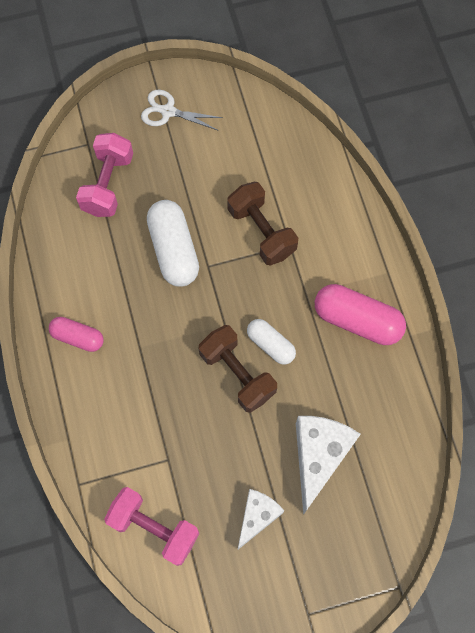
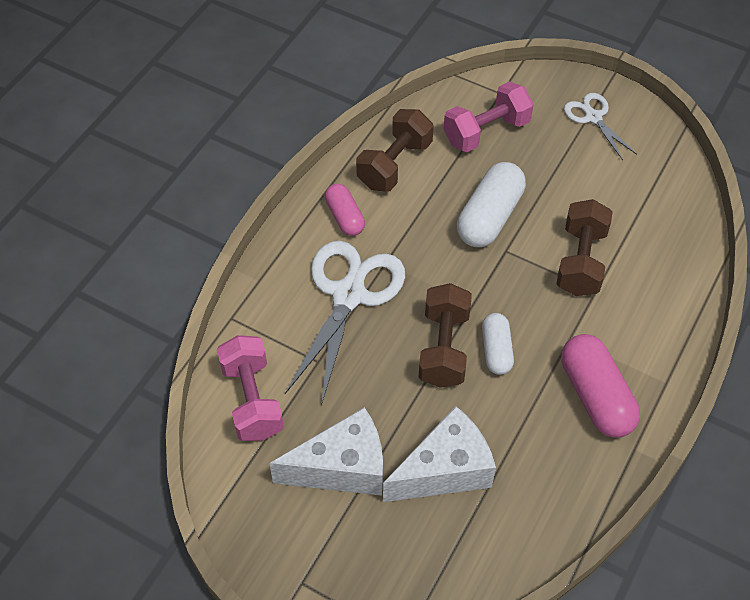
camera: 45 degrees right, 15 degrees down
(71, 265) = (394, 164): none -> brown dumbbell
(139, 393) = (348, 295): none -> white scissors
(257, 517) = (342, 468): white cheese -> white cheese, size x1.59

